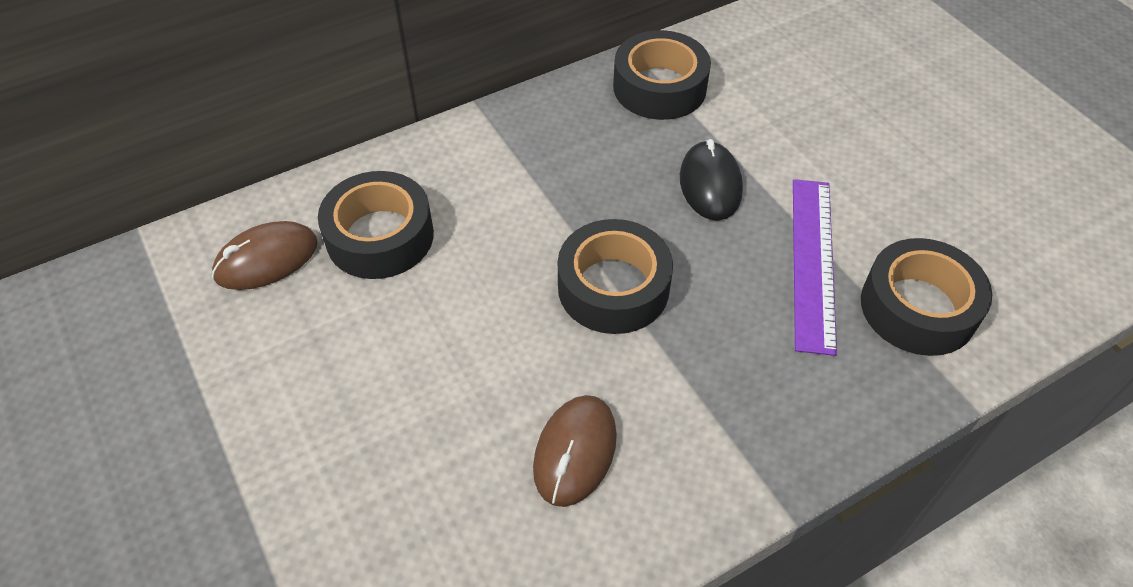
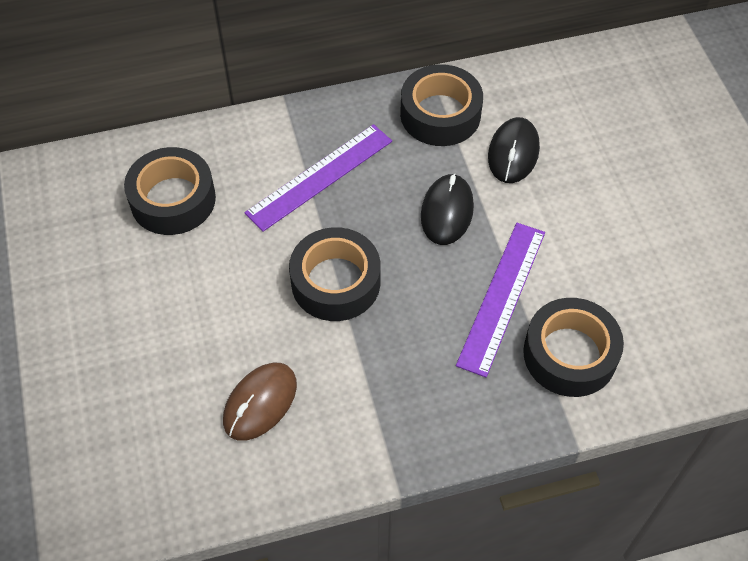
camera: 15 degrees right, 5 degrees up
(266, 259) = (84, 200): brown mouse -> none
(549, 176) = (319, 176): none -> purple ruler
(756, 110) = (513, 153): none -> black mouse

